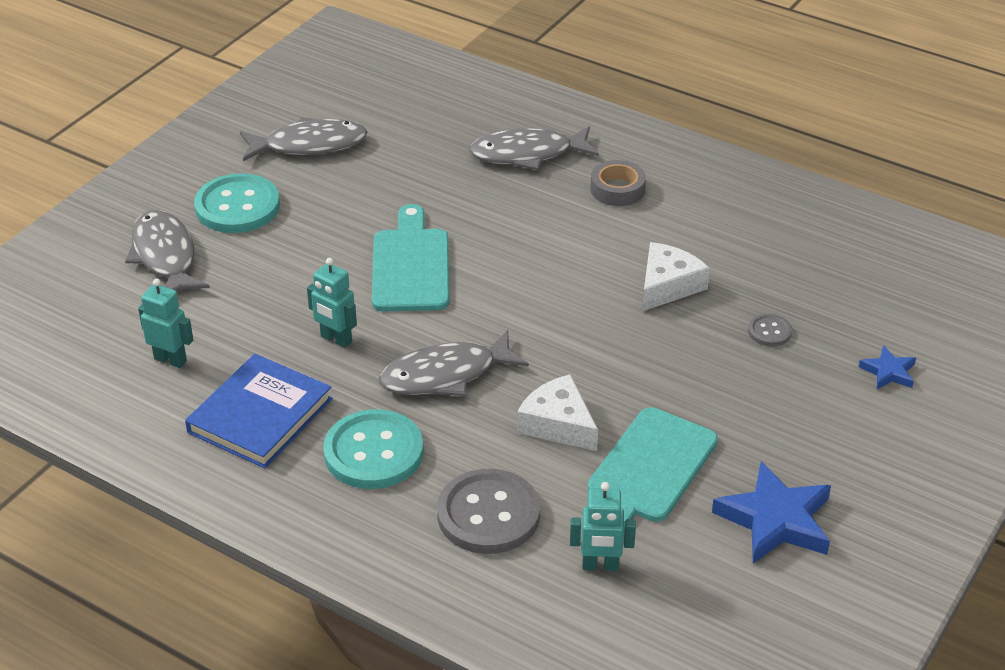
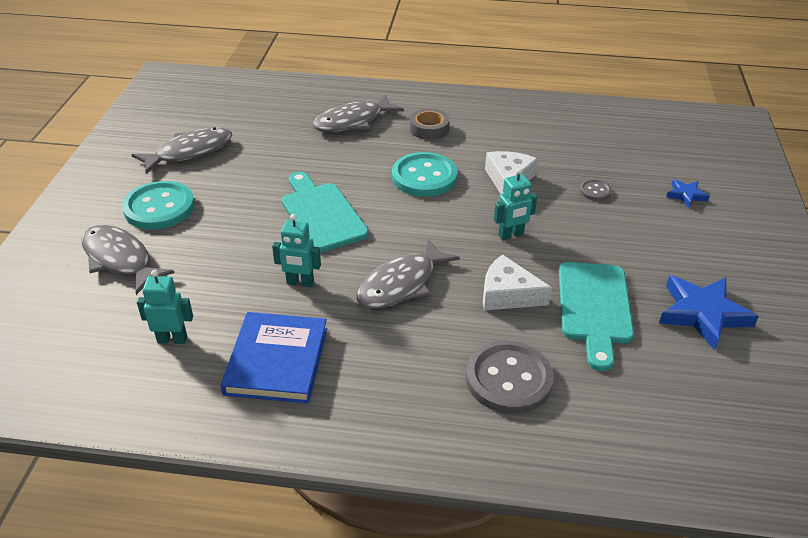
camera: 25 degrees left, 0 degrees up
(373, 452) = (388, 360): turquoise button -> turquoise button (424, 177)
(600, 566) = (617, 390): turquoise robot -> turquoise robot (511, 235)

